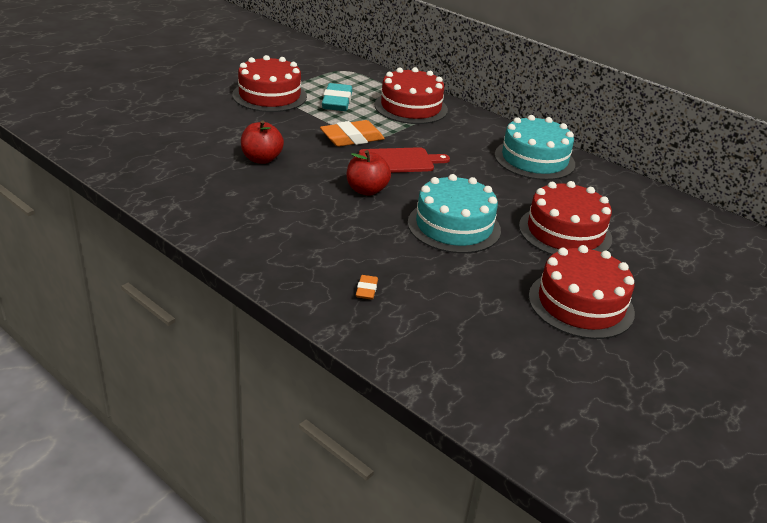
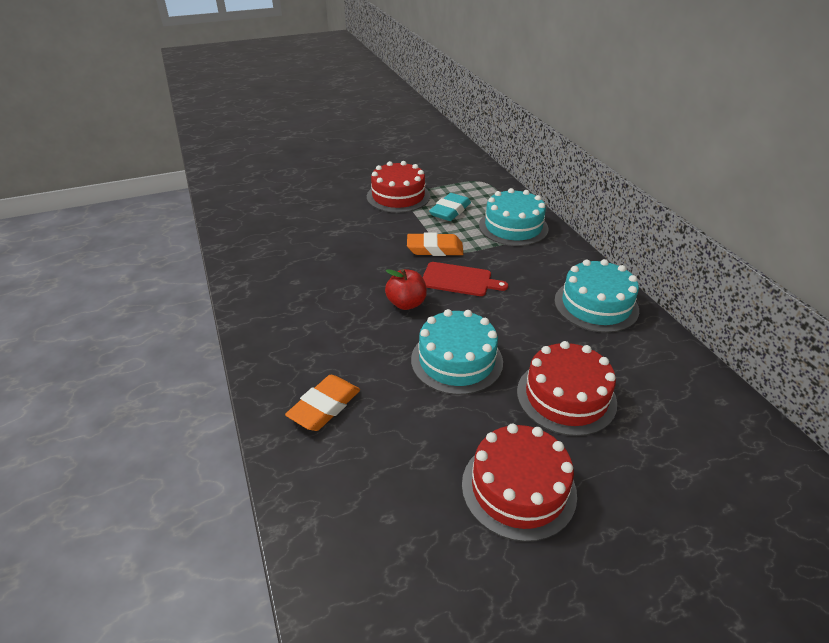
camera: 30 degrees right, 5 degrees up
(261, 159) = (344, 255): red apple -> none
(366, 290) = (324, 407): orange eraser -> orange eraser, size x2.03
(411, 107) = (513, 227): red cake -> turquoise cake

